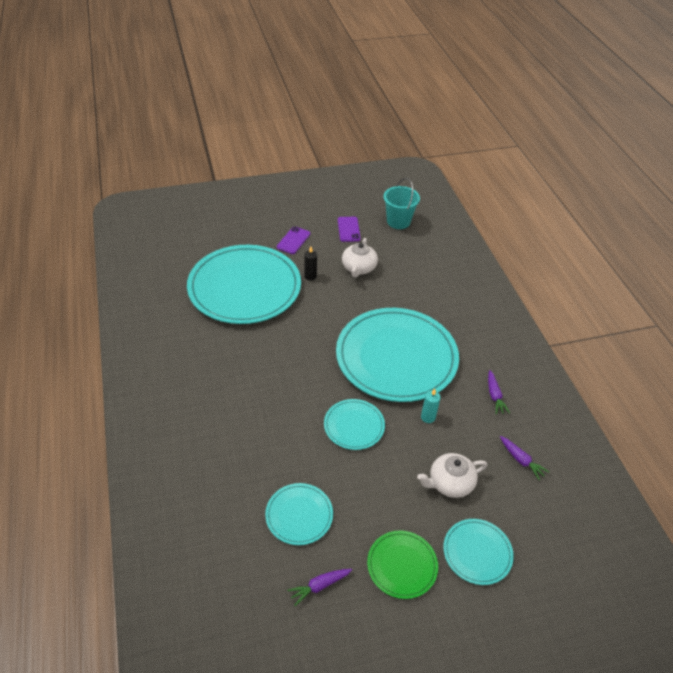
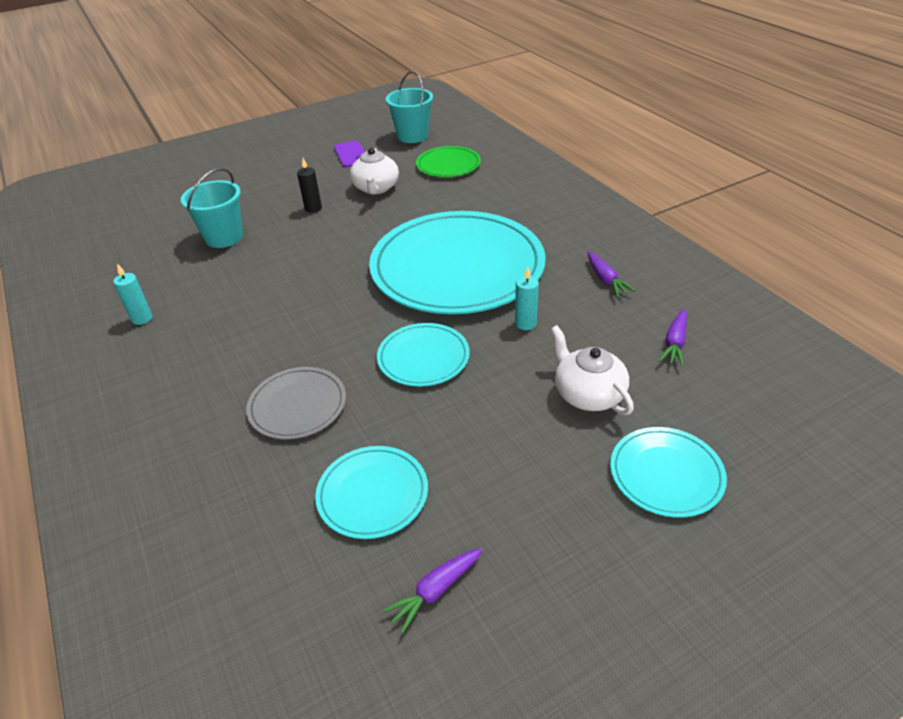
camera: 10 degrees left, 5 degrees down
(182, 344) = (142, 318): none -> turquoise candle
(244, 287) = (224, 237): turquoise plate -> turquoise bucket
(268, 440) = (297, 405): none -> grey plate
(293, 240) = (281, 178): purple phone -> none
(402, 565) = (559, 523): green plate -> green plate (448, 165)
(450, 483) = (588, 394): white teapot -> white teapot turned 90 degrees clockwise
(521, 460) = (674, 343): purple carrot -> purple carrot turned 75 degrees clockwise

